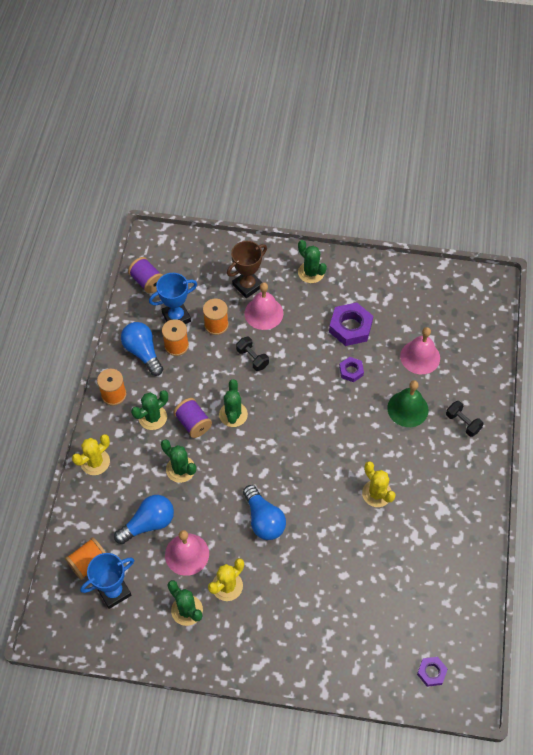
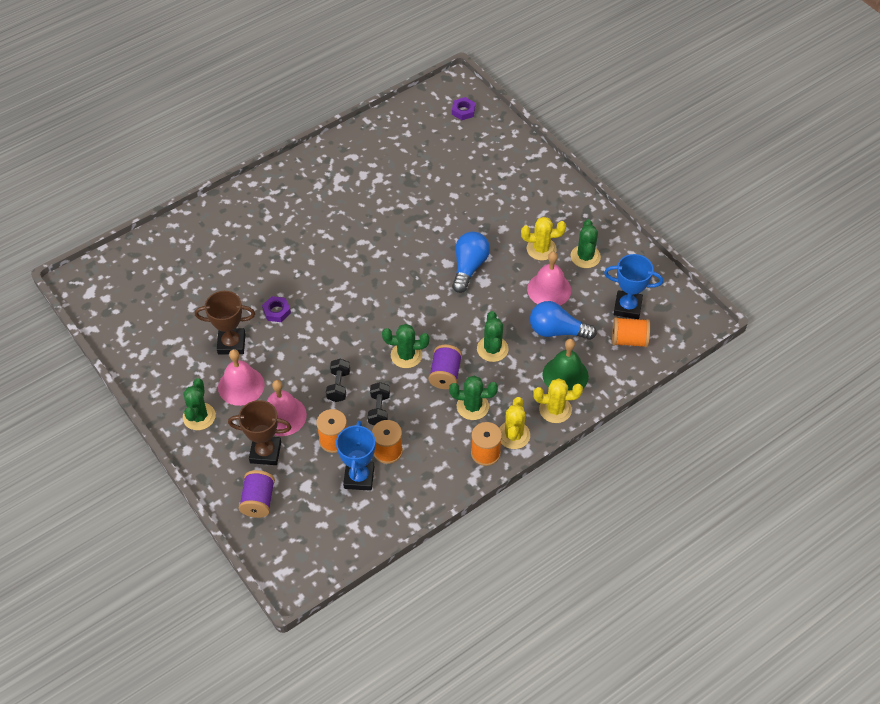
camera: 135 degrees left, 5 degrees down
(143, 352) = (422, 469): blue light bulb -> none
(147, 282) = (346, 536): purple spool -> purple spool (258, 501)
(176, 317) = (359, 477): blue trophy -> blue trophy turned 75 degrees clockwise
(233, 414) = (406, 355): green cactus -> green cactus turned 45 degrees clockwise
(350, 327) = (231, 343): purple nut -> brown trophy
(376, 493) = (369, 220): yellow cactus -> yellow cactus (513, 435)
(407, 409) = (273, 252): green bell -> green bell (565, 375)
(420, 357) = (213, 278): pink bell -> pink bell (241, 386)
(463, 423) = (249, 213): black dumbbell -> black dumbbell (379, 410)

